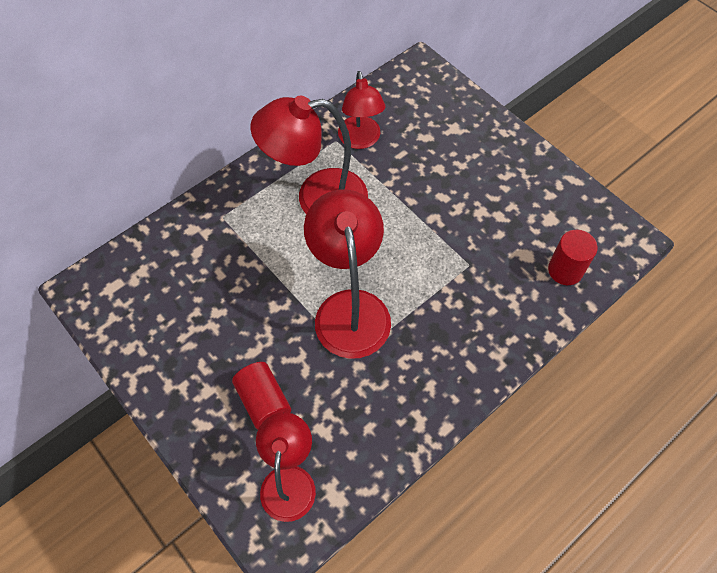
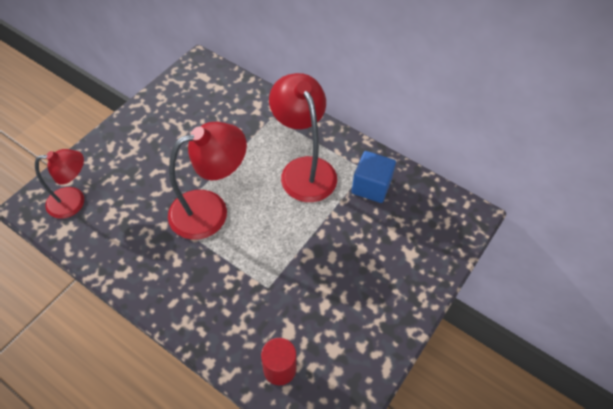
camera: 75 degrees right, 5 degrees down
(263, 401) = (129, 175): red cylinder -> none
(360, 140) = (371, 186): red lamp -> blue cube

